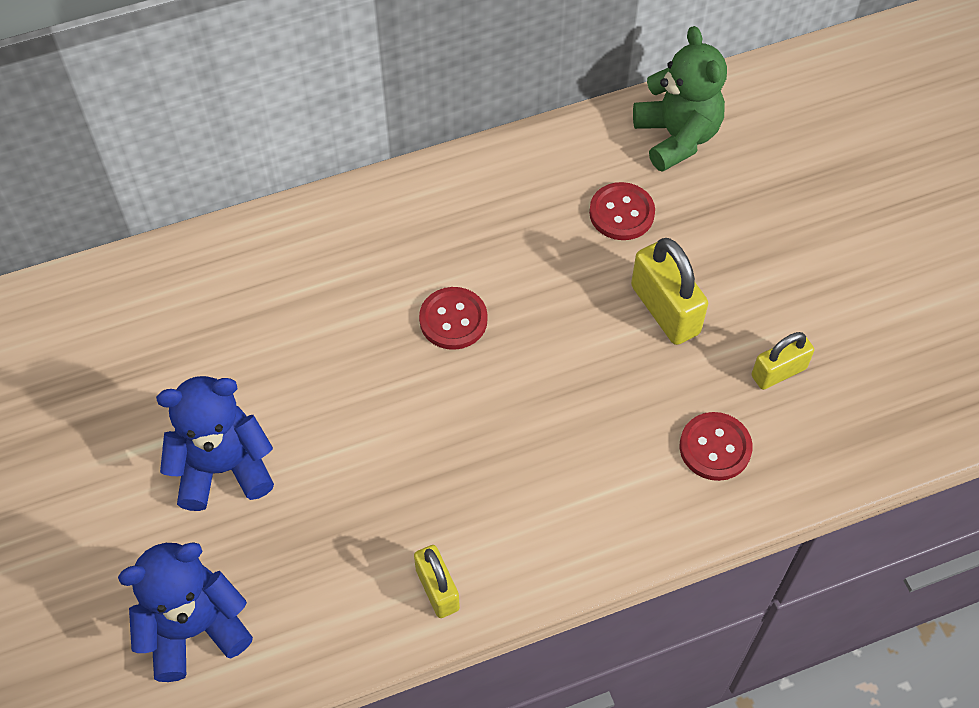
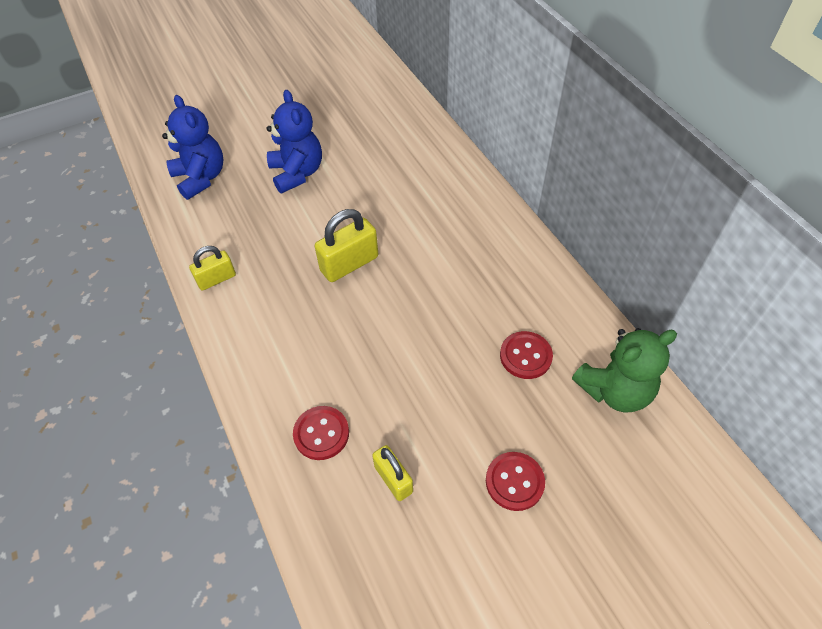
camera: 85 degrees right, 5 degrees down
(453, 320) = (411, 264): red button -> red button (514, 482)
(665, 309) = (440, 392): yellow padlock -> yellow padlock (349, 264)

